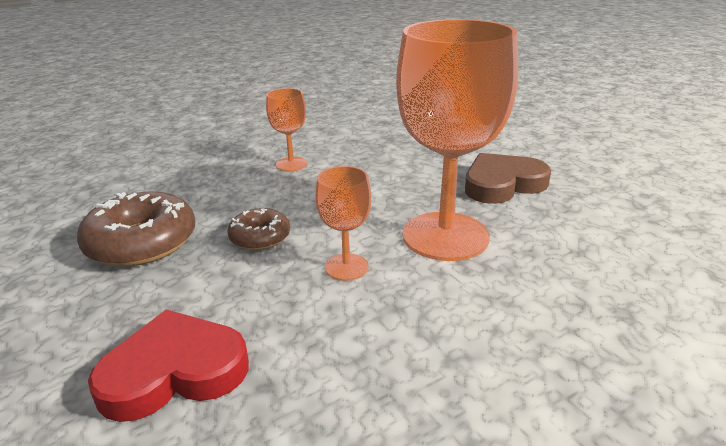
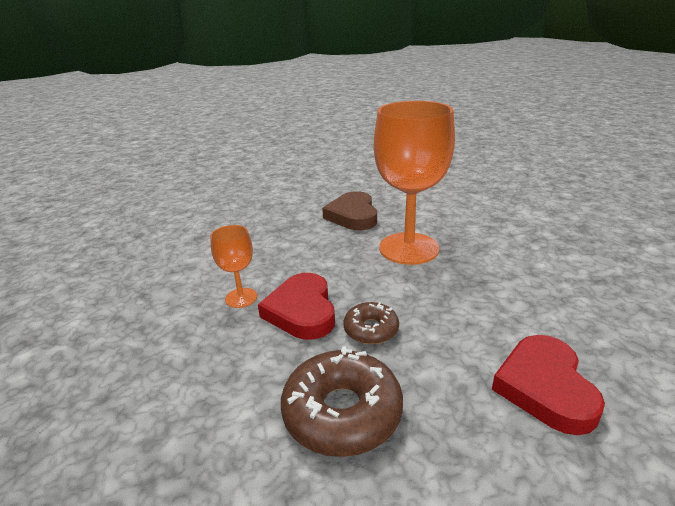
camera: 70 degrees left, 0 degrees up
(280, 195) = (302, 311): none -> red heart
(346, 267) = (432, 292): orange goblet -> none

